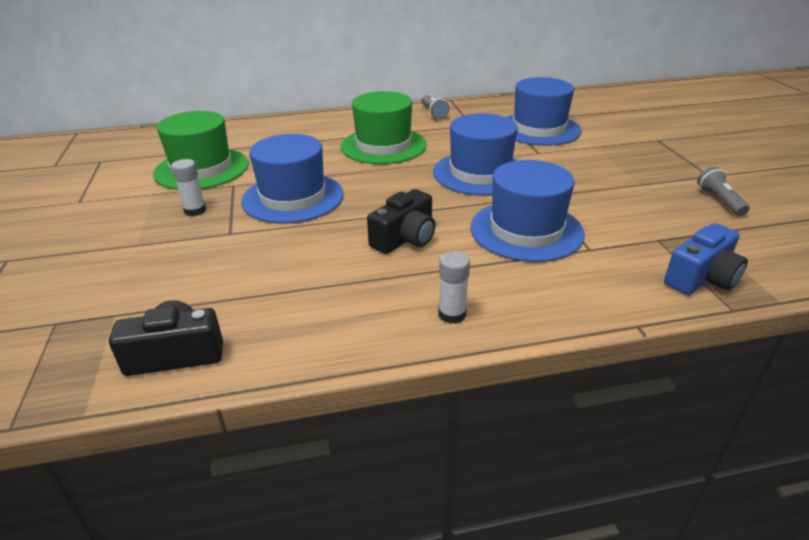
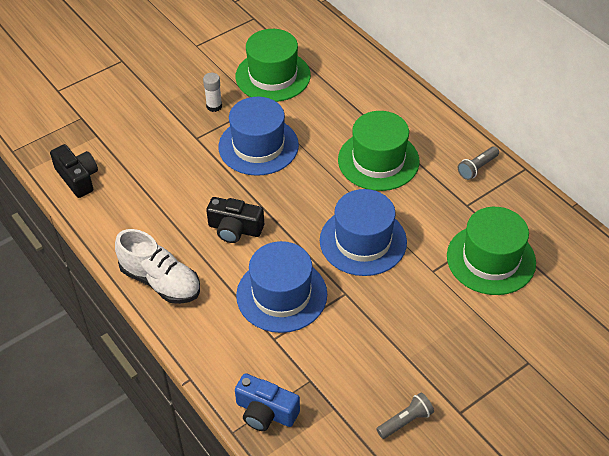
camera: 65 degrees right, 15 degrees up
(452, 314) = (160, 281): white glue stick -> white shoe
(539, 129) = (491, 259): blue hat -> green hat

